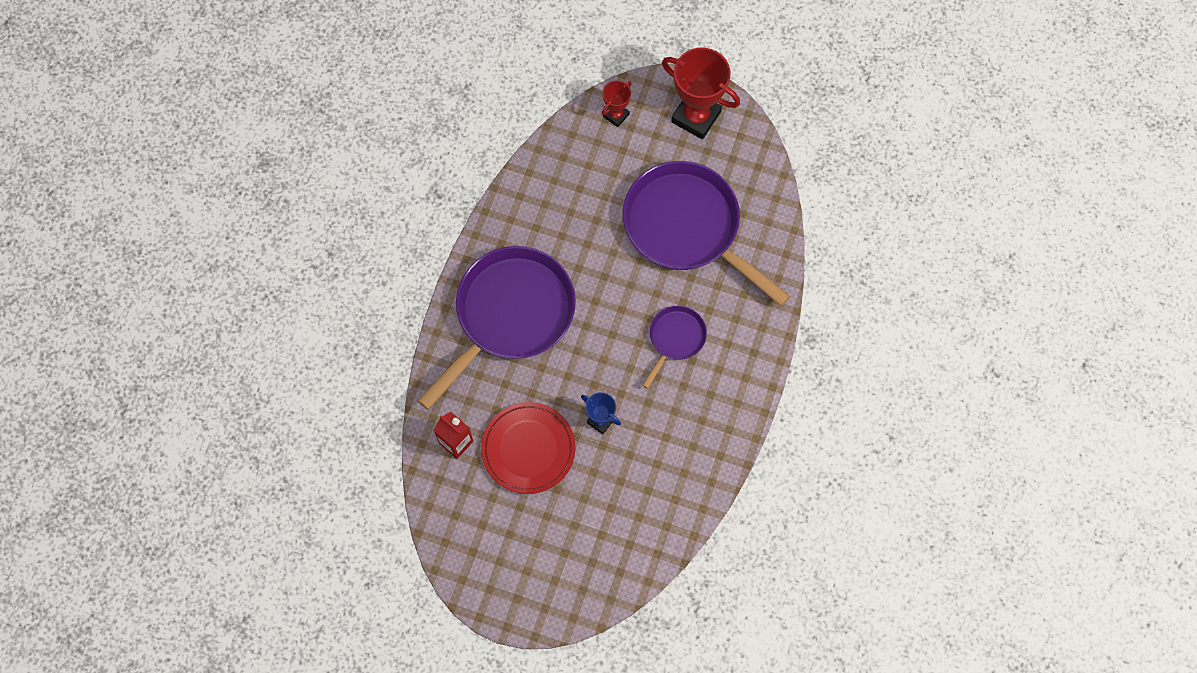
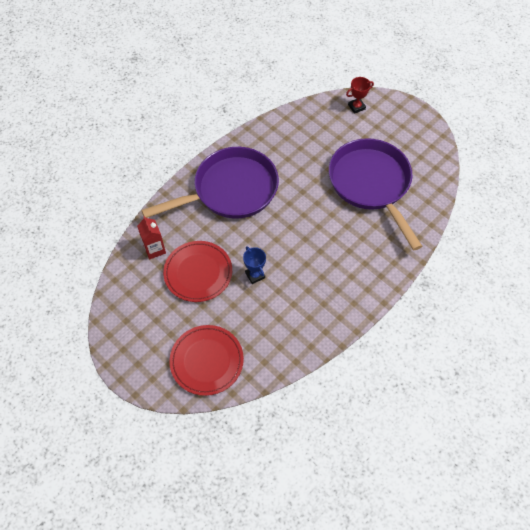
camera: 25 degrees right, 10 degrees down
(598, 556) = (207, 361): none -> red plate
(675, 339) = (330, 246): purple pan -> none
(696, 117) = (407, 125): red trophy -> none

